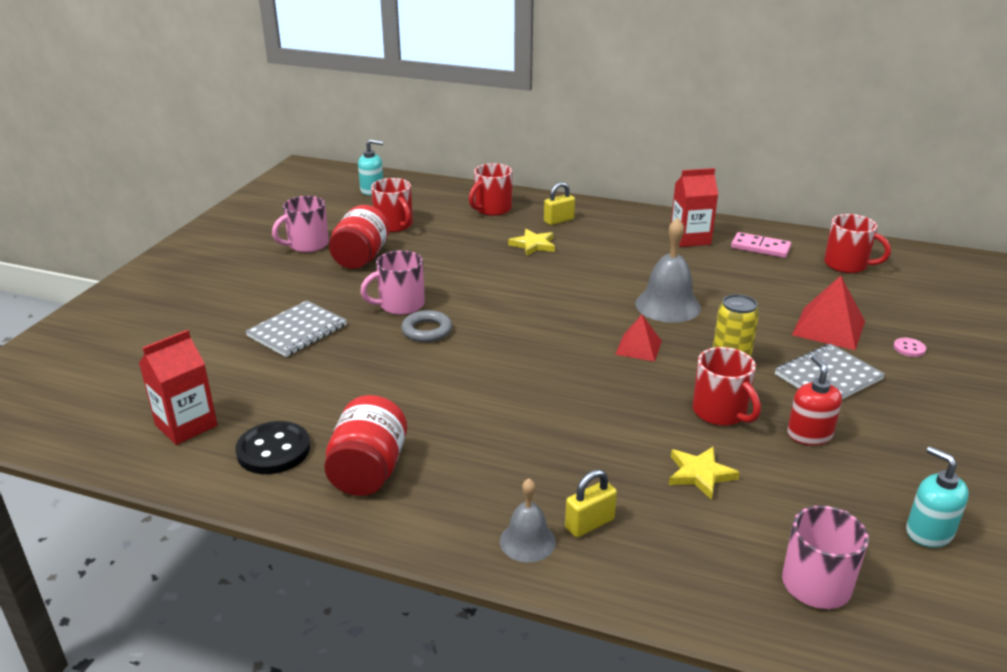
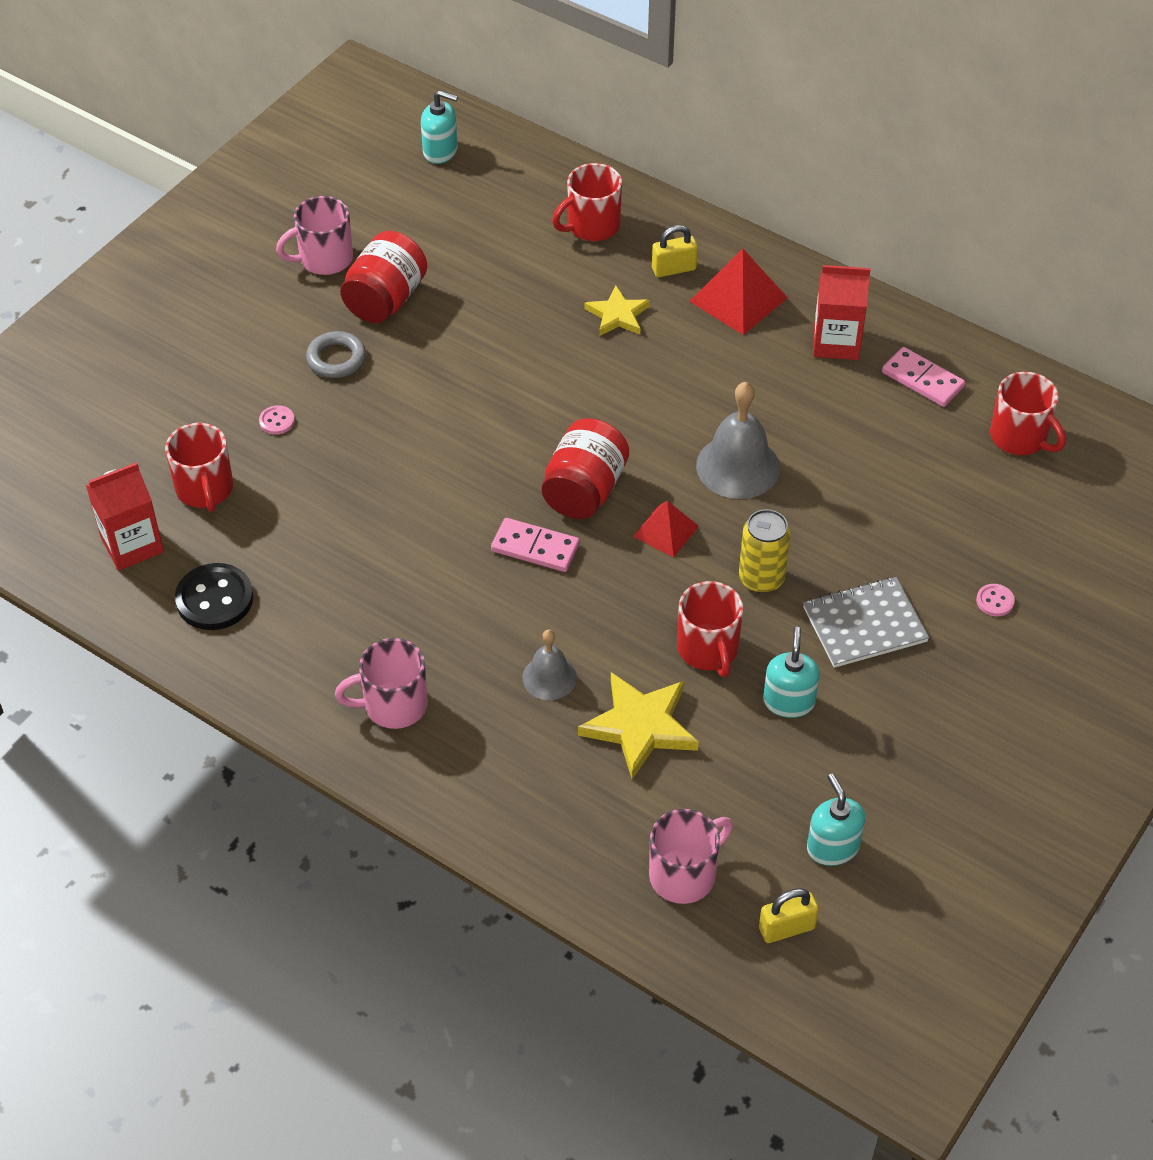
camera: 15 degrees right, 20 degrees up
(297, 331) = (277, 421): grey notebook -> pink button
(368, 471) = (303, 647): red jar -> red jar (584, 490)
(394, 225) = (448, 238): red mug -> red mug (205, 489)
(400, 305) = (409, 400): pink mug -> pink mug (393, 705)
(427, 330) = (427, 451): grey ring -> grey ring (336, 359)
(527, 541) = (430, 766): grey bell -> grey bell (549, 677)
(542, 372) = (535, 547): none -> pink domino
(589, 524) = (499, 760): yellow padlock -> yellow padlock (786, 928)
(700, 474) = (640, 727): yellow star -> yellow star, size x1.57
(809, 434) = (789, 701): red soap dispenser -> turquoise soap dispenser
(829, 328) = (918, 547): red pyramid -> red pyramid (738, 299)

